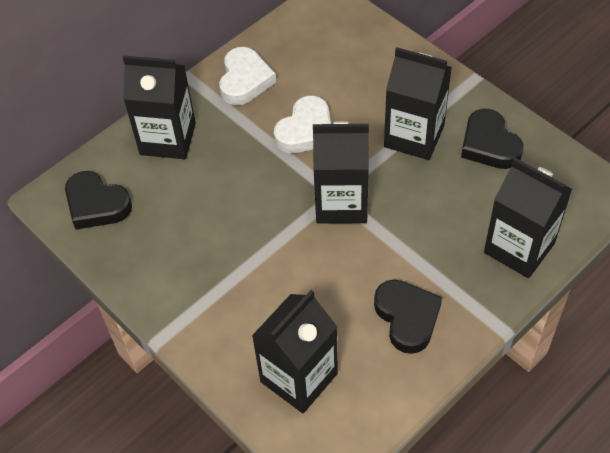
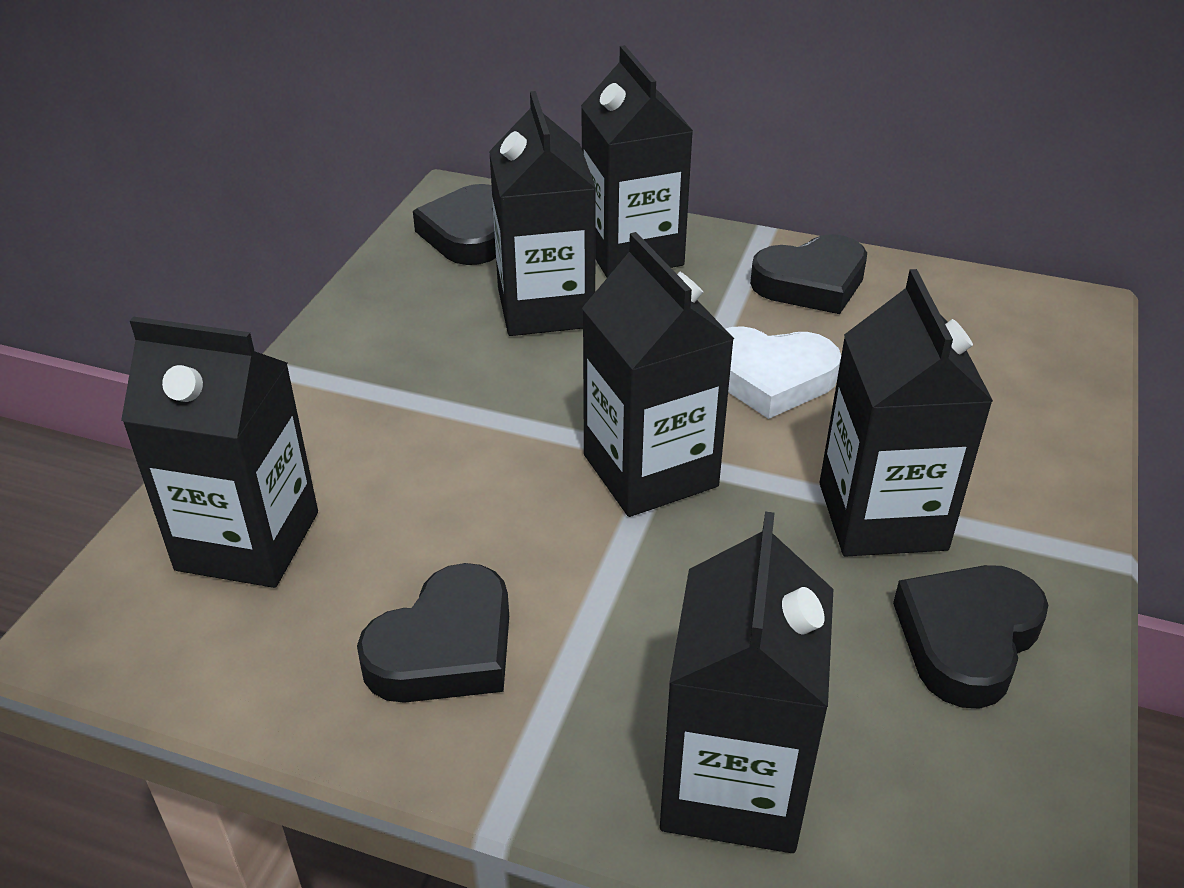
camera: 60 degrees right, 15 degrees down
(192, 195) = (545, 307): none -> black carton
(245, 80) = (811, 283): white heart -> black heart

